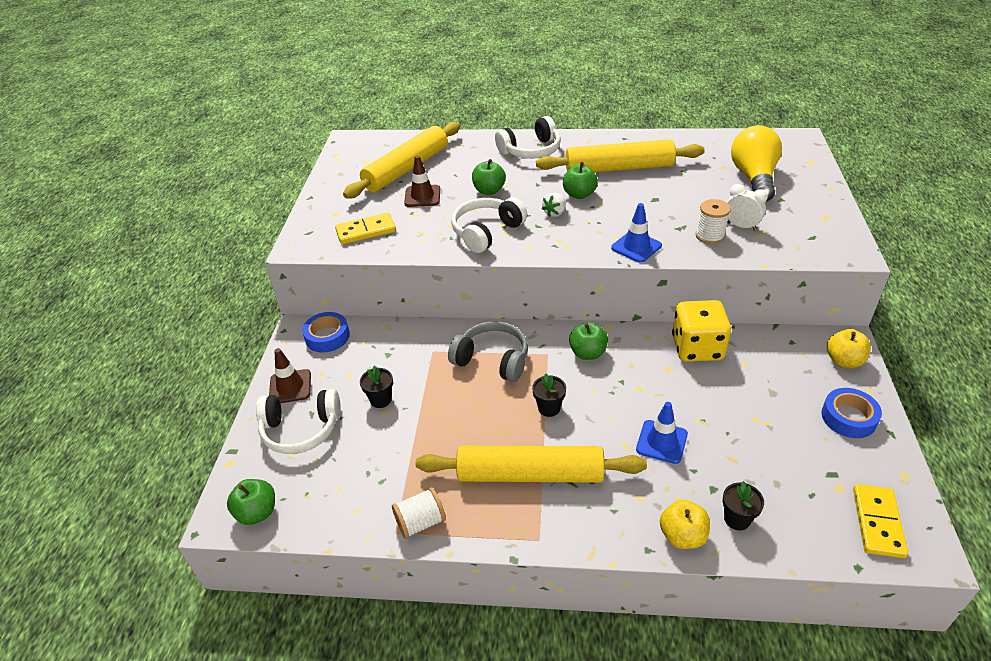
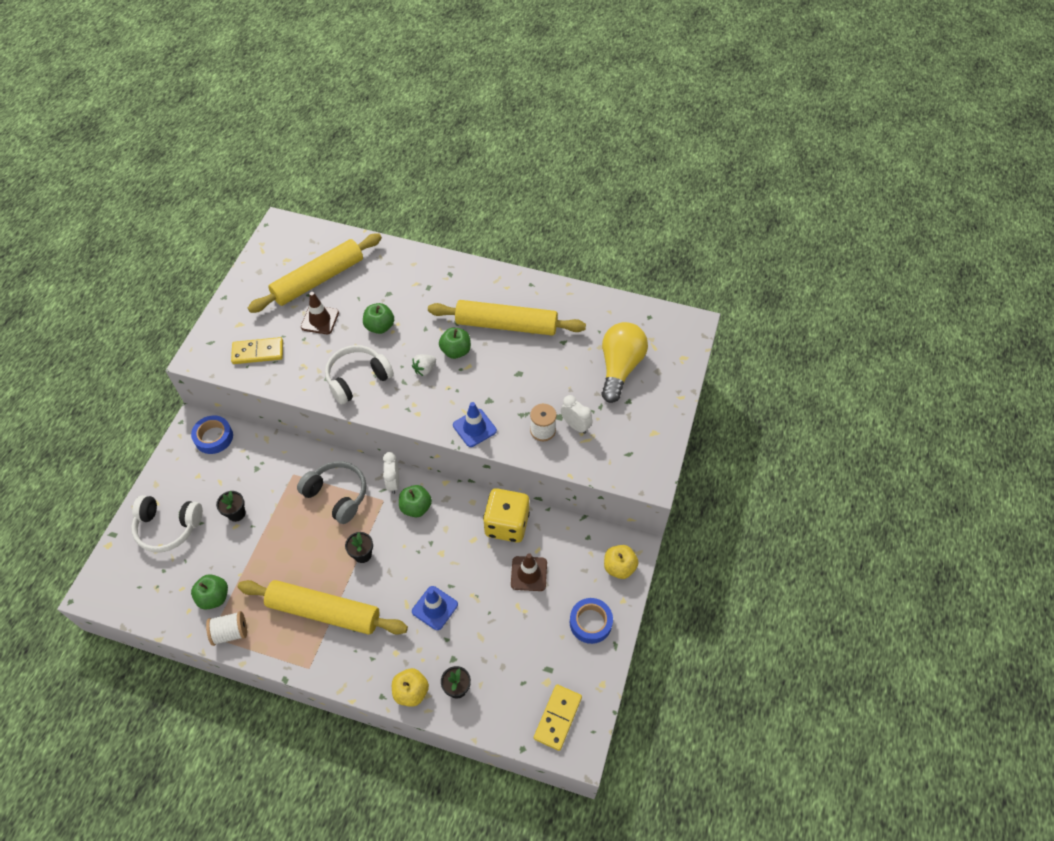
camera: 10 degrees right, 15 degrees up
(257, 512) = (118, 594): green apple -> green apple (214, 597)
(290, 387) = (171, 483): brown traffic cone -> brown traffic cone (529, 574)
(531, 150) = (438, 281): white headphones -> none
(550, 336) = (393, 482): none -> white clock

